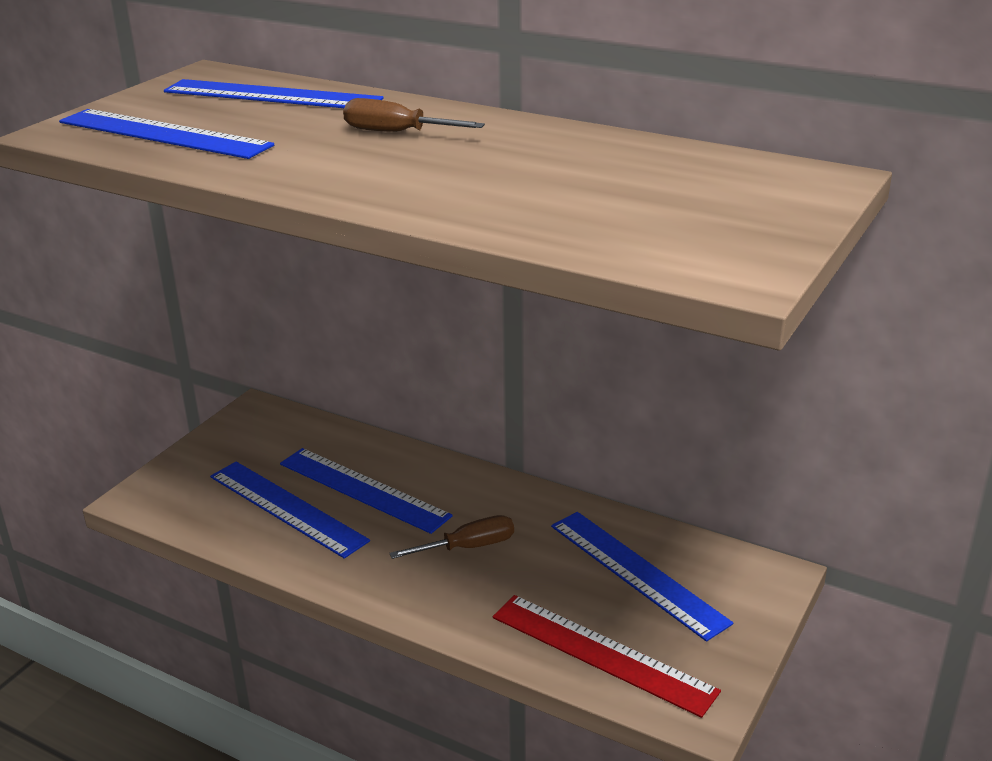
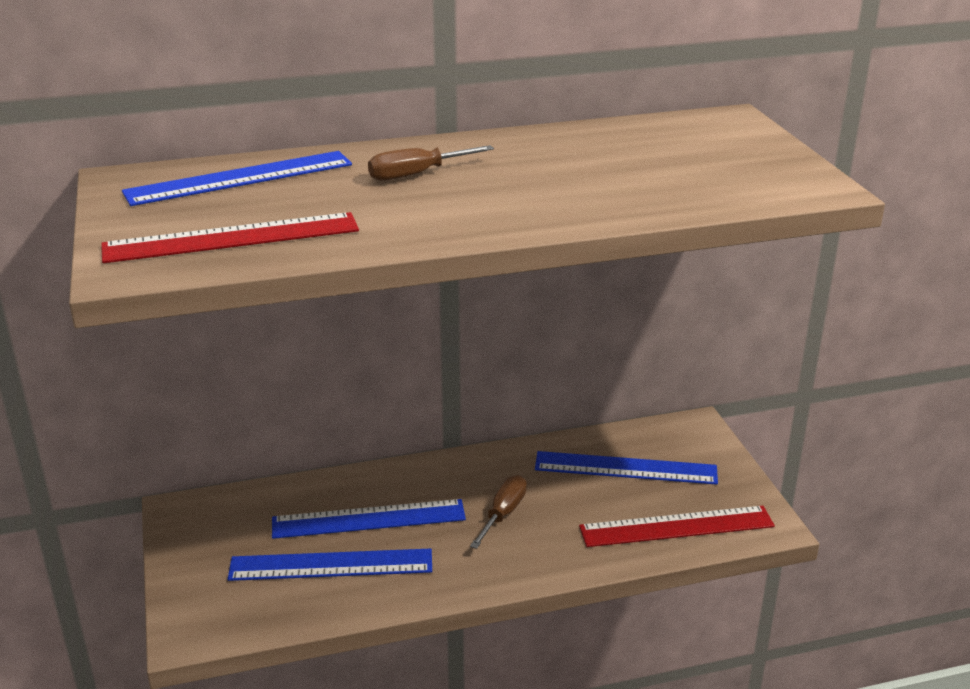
camera: 45 degrees left, 0 degrees up
(164, 134) = (232, 238): blue ruler -> red ruler

